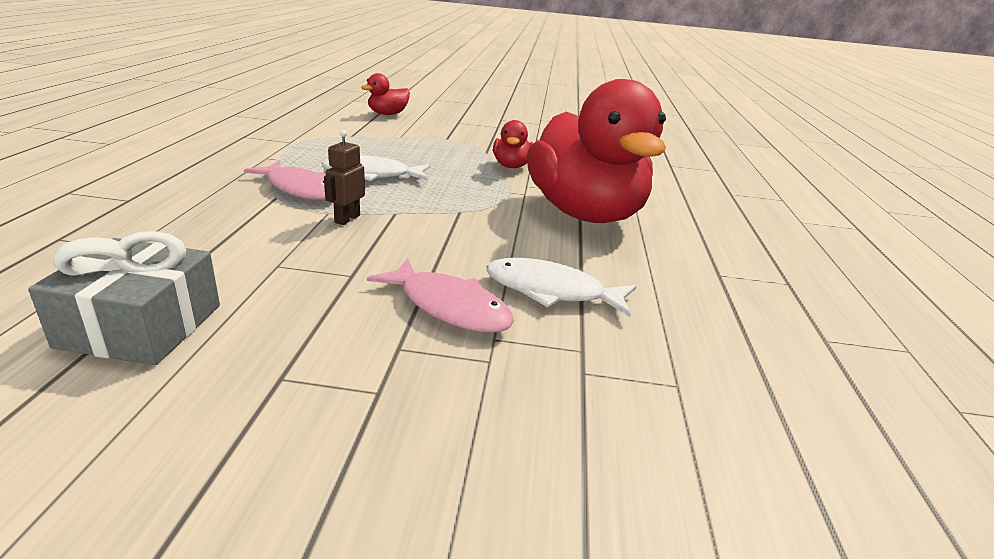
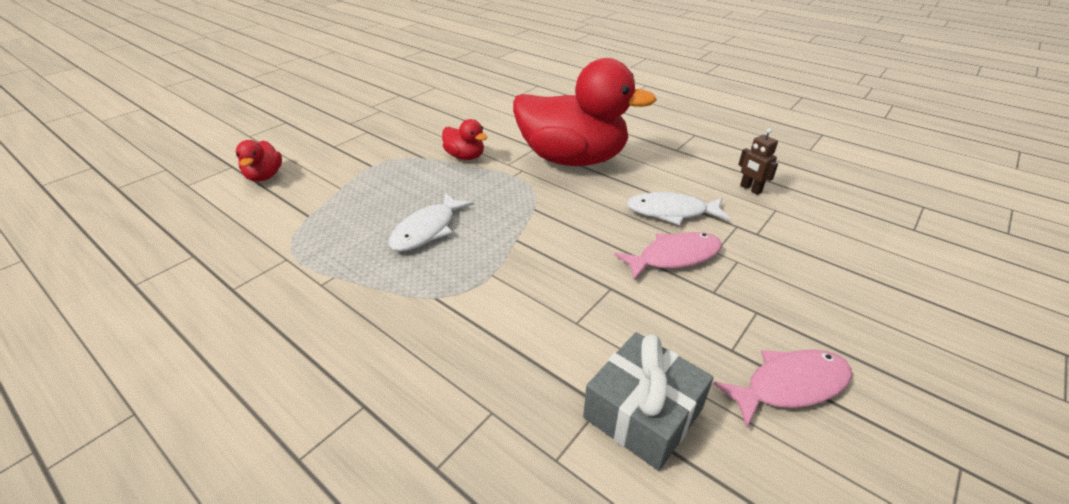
camera: 55 degrees left, 10 degrees up
(300, 189) = (428, 279): pink fish -> pink fish (789, 385)
(347, 219) = (513, 267): brown robot -> brown robot (750, 189)
(551, 291) = (671, 212): white fish -> white fish turned 45 degrees clockwise

